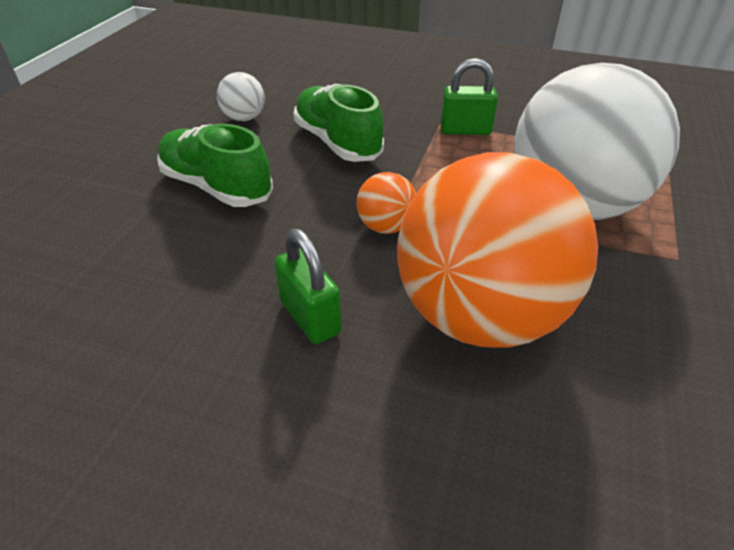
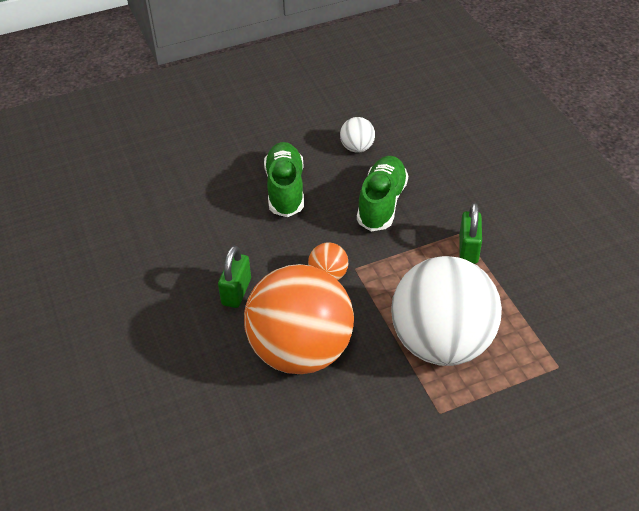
camera: 50 degrees right, 5 degrees up
(465, 130) = (468, 249): green padlock -> green padlock turned 45 degrees clockwise

